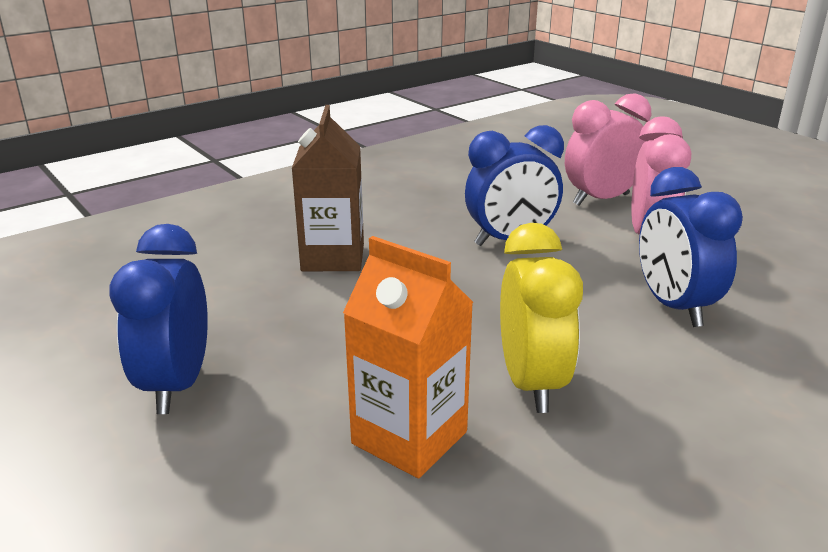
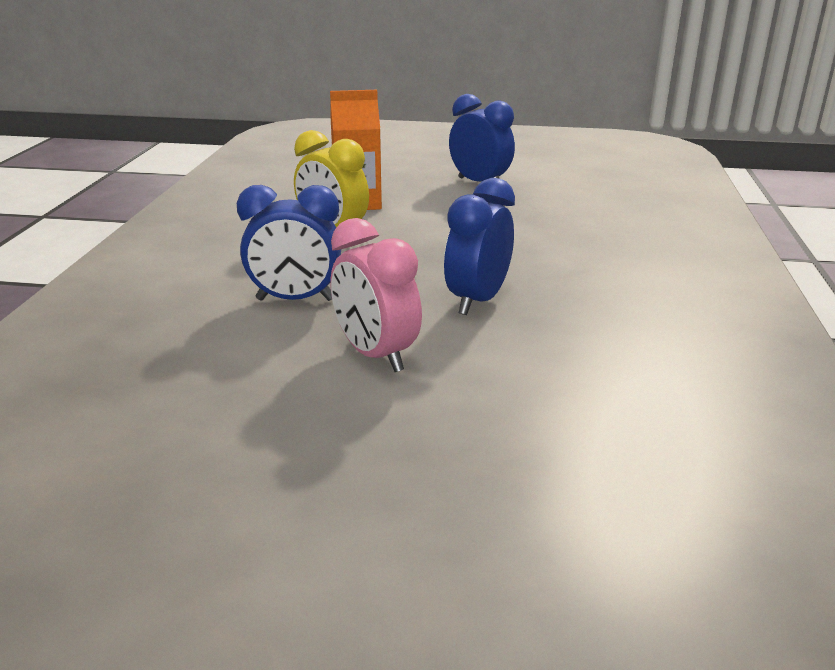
camera: 135 degrees right, 0 degrees up
(333, 257) = (555, 242): brown carton -> none
(601, 199) = (480, 385): pink clock -> none
(673, 306) = (295, 300): blue clock -> blue clock turned 150 degrees clockwise

